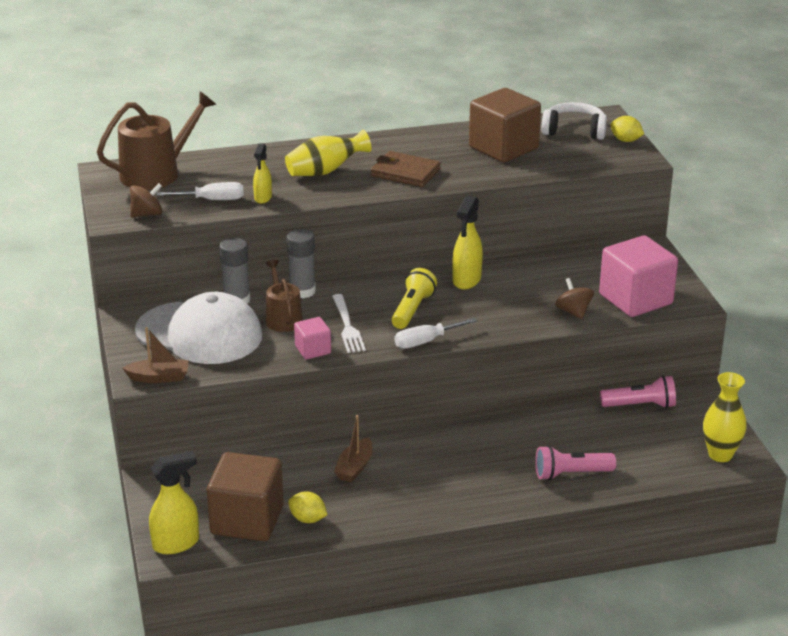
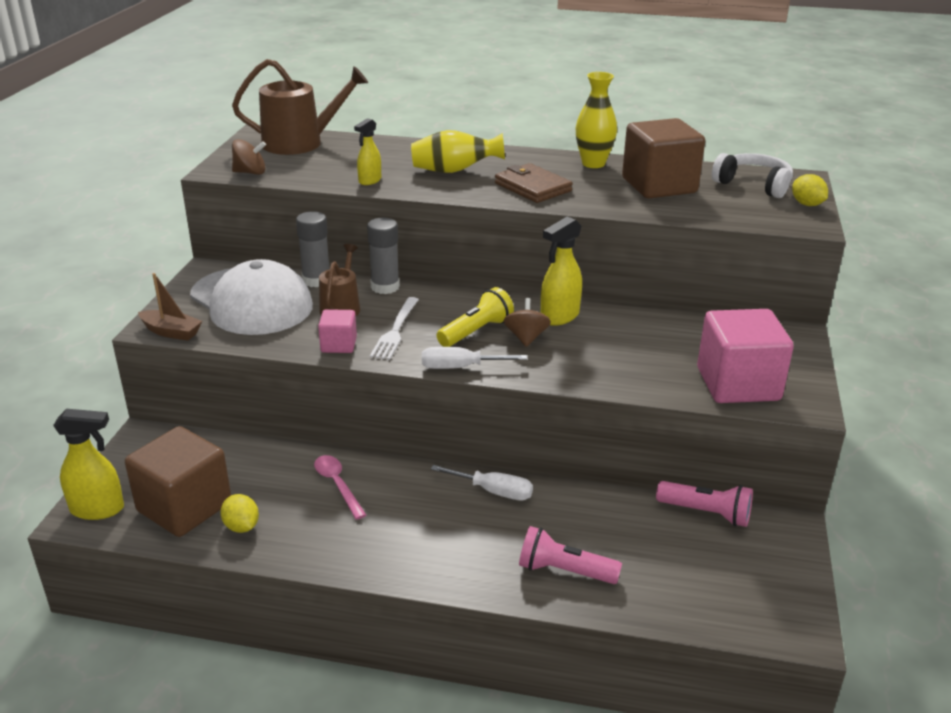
camera: 25 degrees right, 0 degrees up
(212, 200) = (321, 173): white screwdriver -> white screwdriver (493, 491)
(354, 467) = (337, 485): brown boat -> pink spoon
(573, 312) = (652, 379): brown spinning top -> brown spinning top (526, 337)
(720, 455) = (769, 609): yellow vase -> yellow vase (593, 163)

